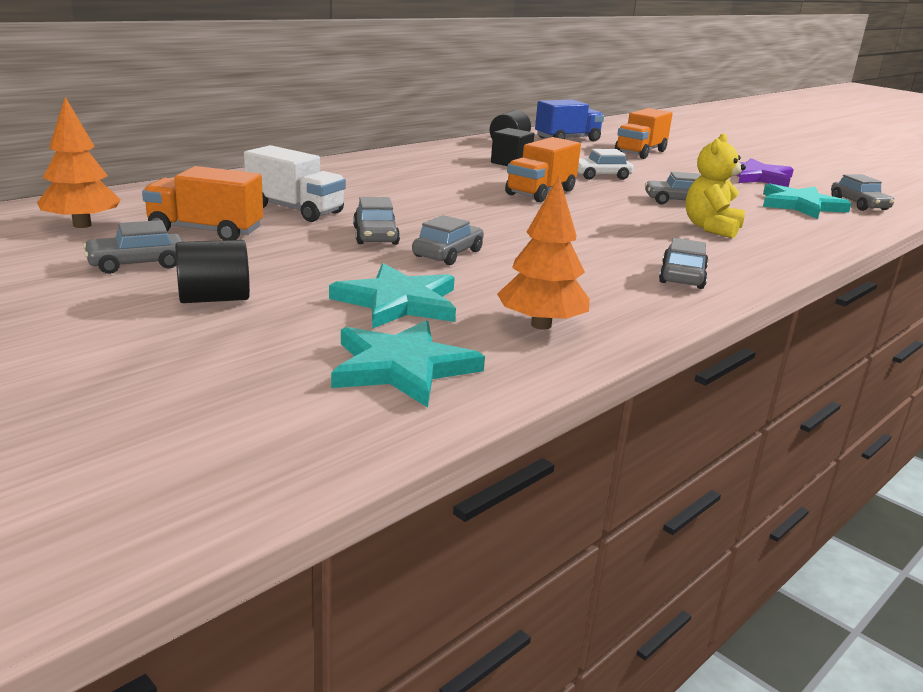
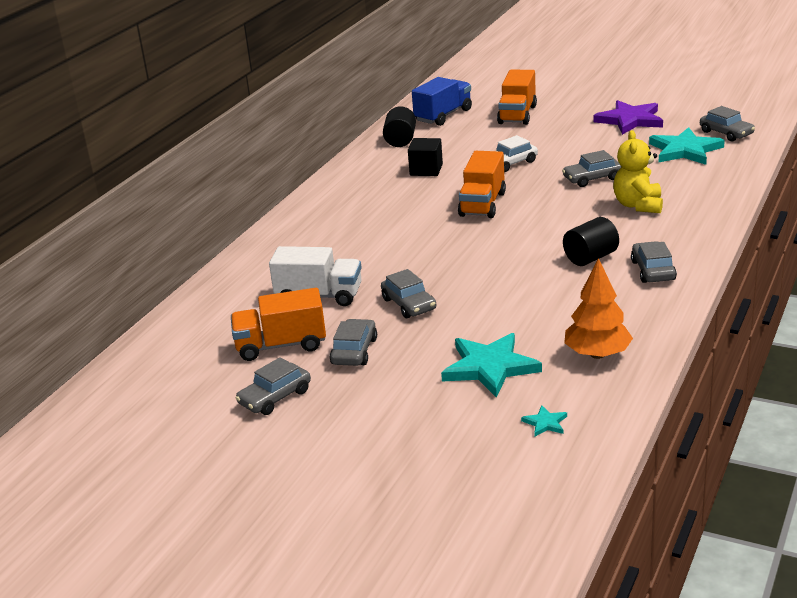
camera: 15 degrees left, 5 degrees up
(82, 225) = (182, 373): orange tree -> none
(214, 299) = (368, 410): black cylinder -> black cylinder (590, 258)
(402, 367) = (545, 423): turquoise star -> turquoise star, size x0.43
(448, 253) = (477, 305): grey car -> grey car (354, 351)

